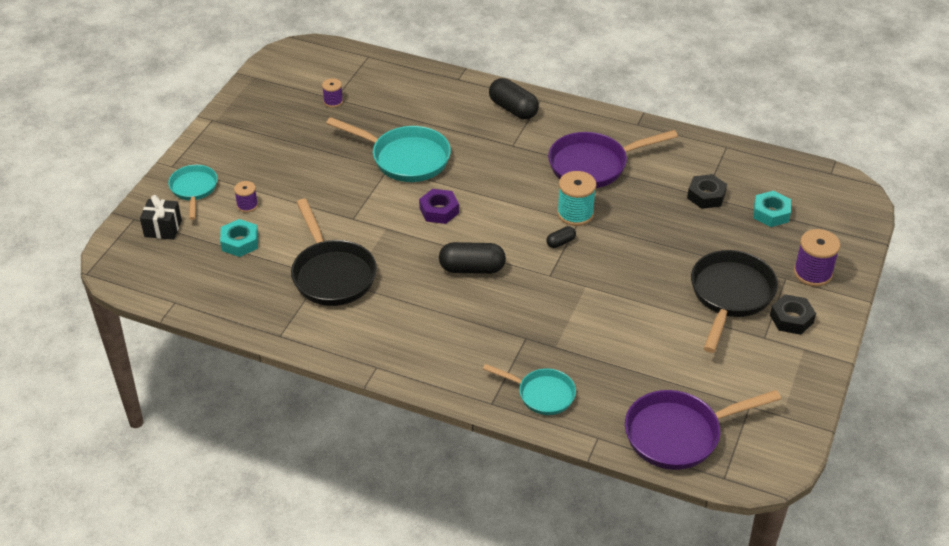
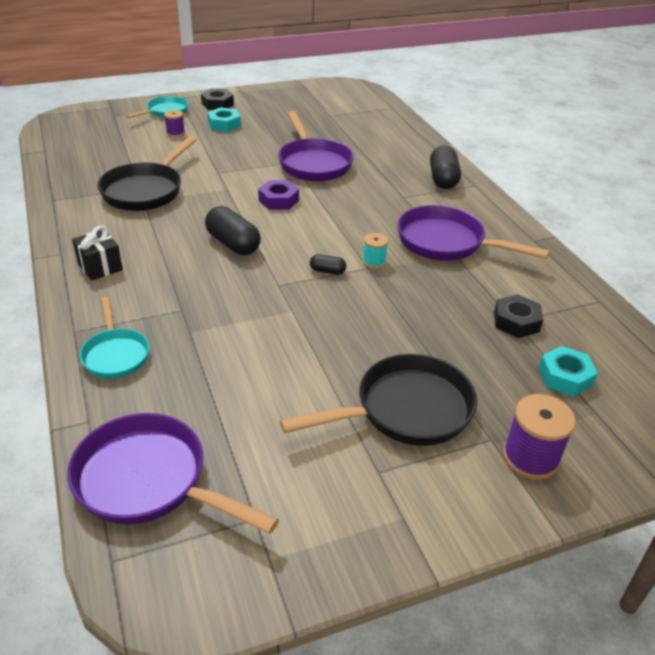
camera: 45 degrees right, 5 degrees down
(163, 228) = (113, 118): black gift -> black gift (100, 267)
(240, 242) = (134, 146): turquoise nut -> turquoise nut (224, 124)
(333, 101) = (326, 116): purple spool -> none
(405, 158) = (313, 163): turquoise pan -> purple pan
(575, 214) = (374, 261): turquoise spool -> turquoise spool, size x0.58
(791, 319) = (436, 479): black nut -> black nut (217, 104)

